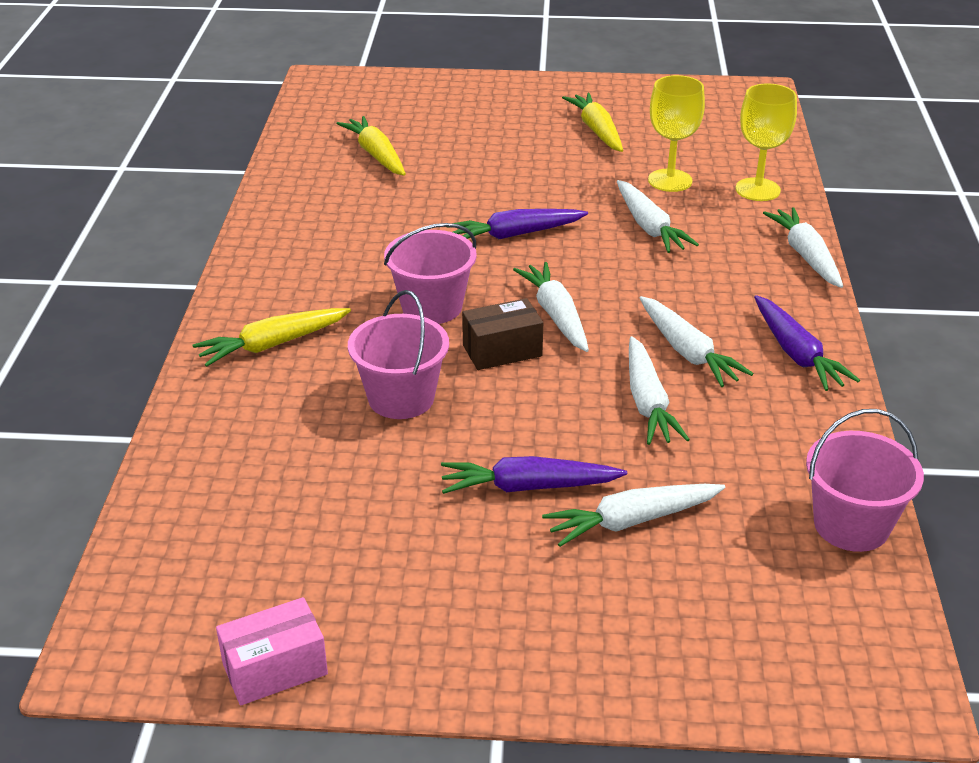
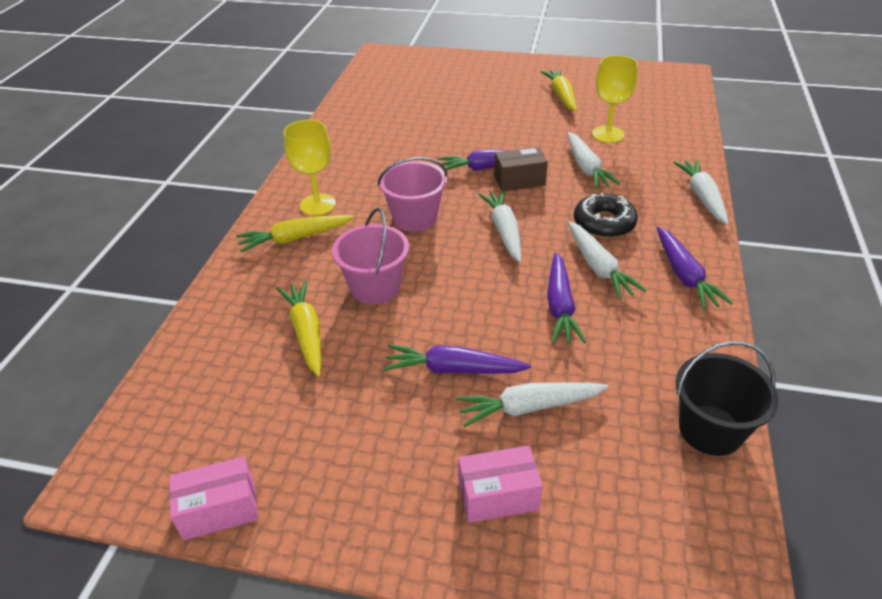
camera: 10 degrees right, 5 degrees up
(376, 155) = (403, 105): yellow carrot -> yellow carrot (306, 332)
(502, 350) = (458, 255): brown box -> brown box (519, 180)
(615, 618) = (498, 496): none -> pink box
(647, 402) = (560, 306): white carrot -> purple carrot
(685, 297) = (604, 223): none -> black donut
(757, 190) = (672, 144): yellow goblet -> yellow goblet (317, 205)
(851, 525) = (710, 430): pink bucket -> black bucket

